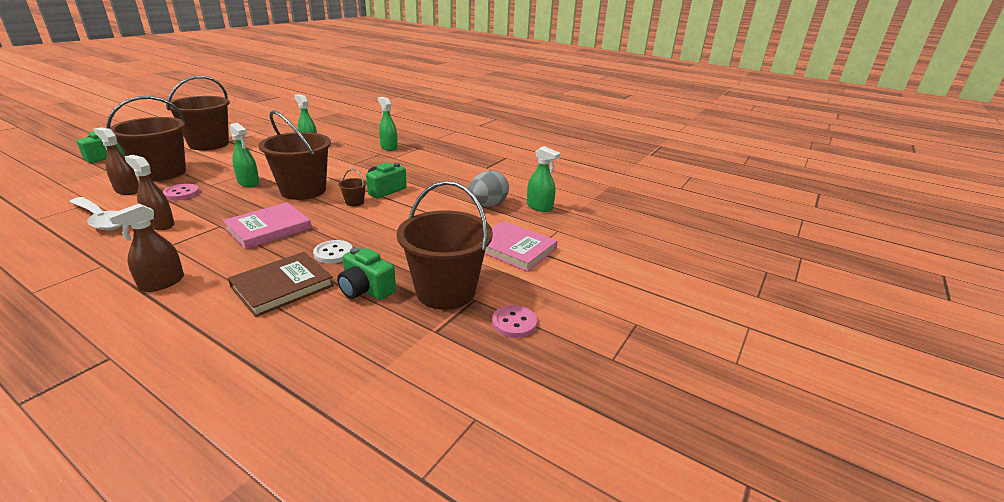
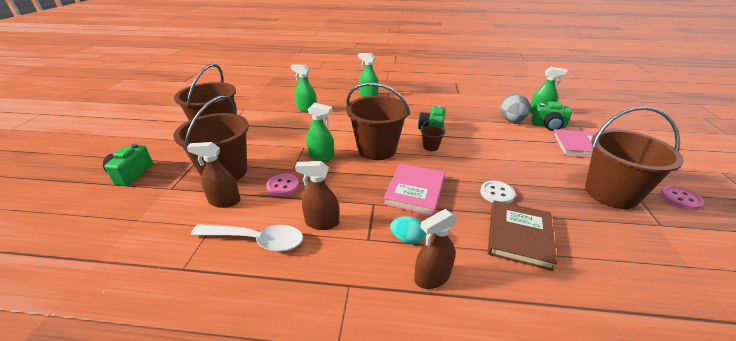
camera: 25 degrees left, 5 degrees up
(162, 283) = (432, 277): brown spray bottle -> brown spray bottle turned 45 degrees clockwise
(195, 255) = (407, 238): none -> turquoise egg
(366, 289) = (570, 213): green camera -> green camera (548, 126)

